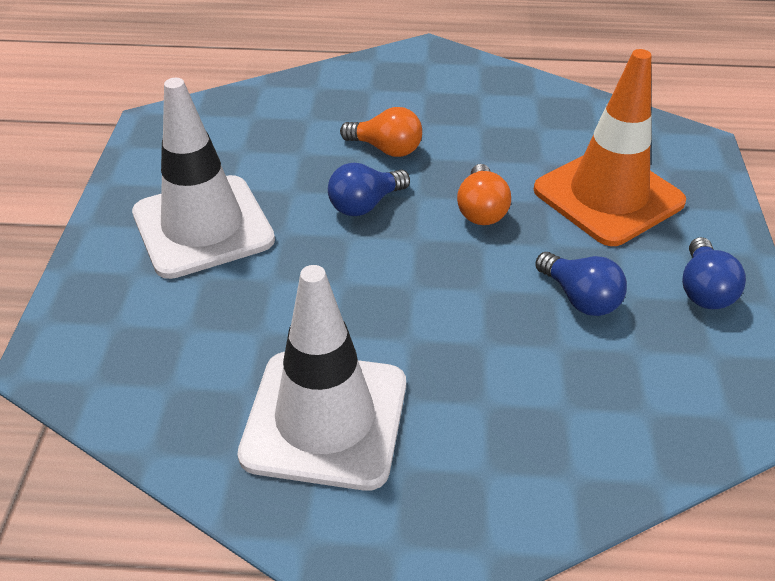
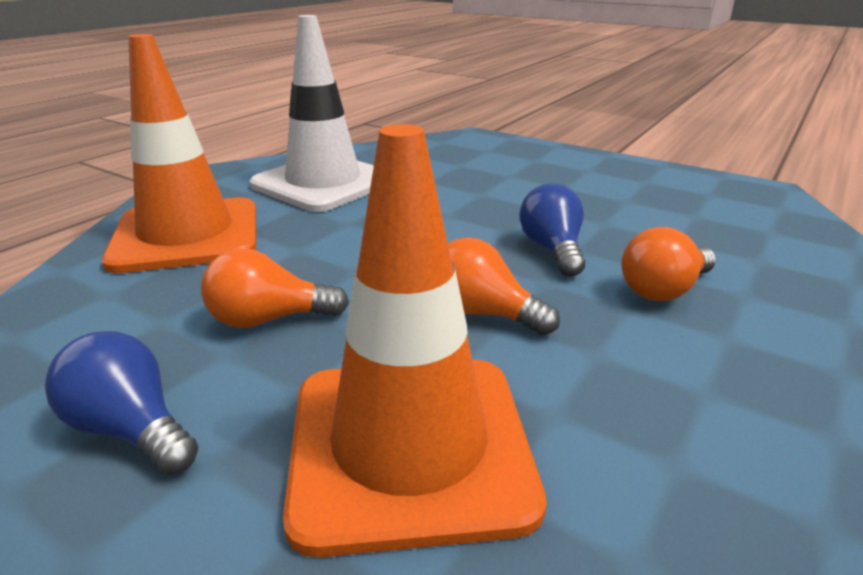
camera: 120 degrees right, 15 degrees down
(203, 226) = (574, 184): white traffic cone -> none
(530, 442) = (187, 235): none -> orange traffic cone
(580, 298) = (269, 319): blue light bulb -> orange light bulb

